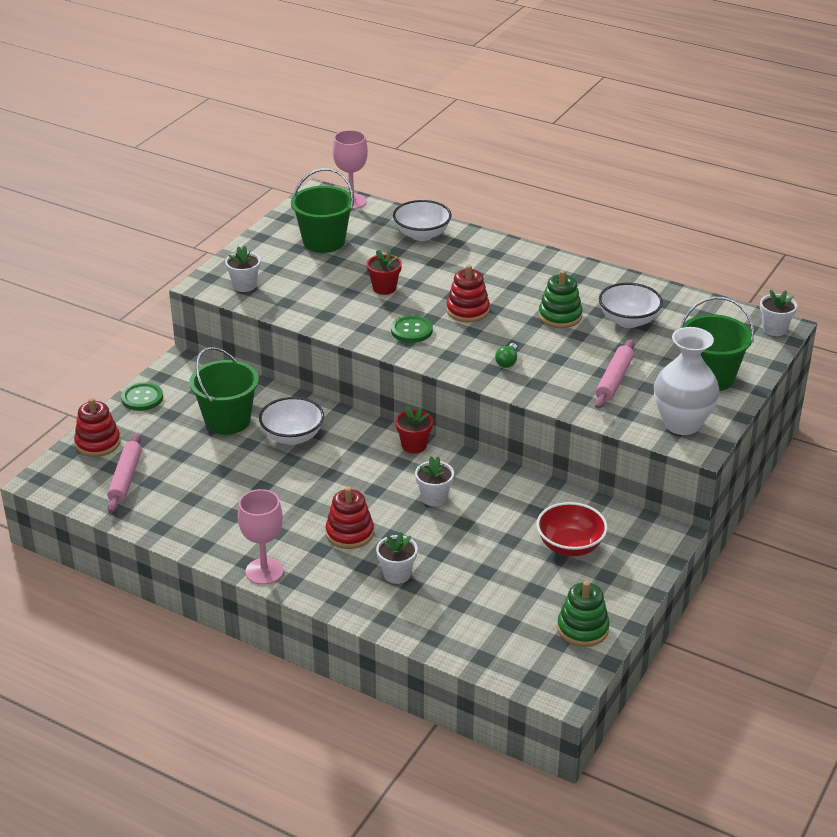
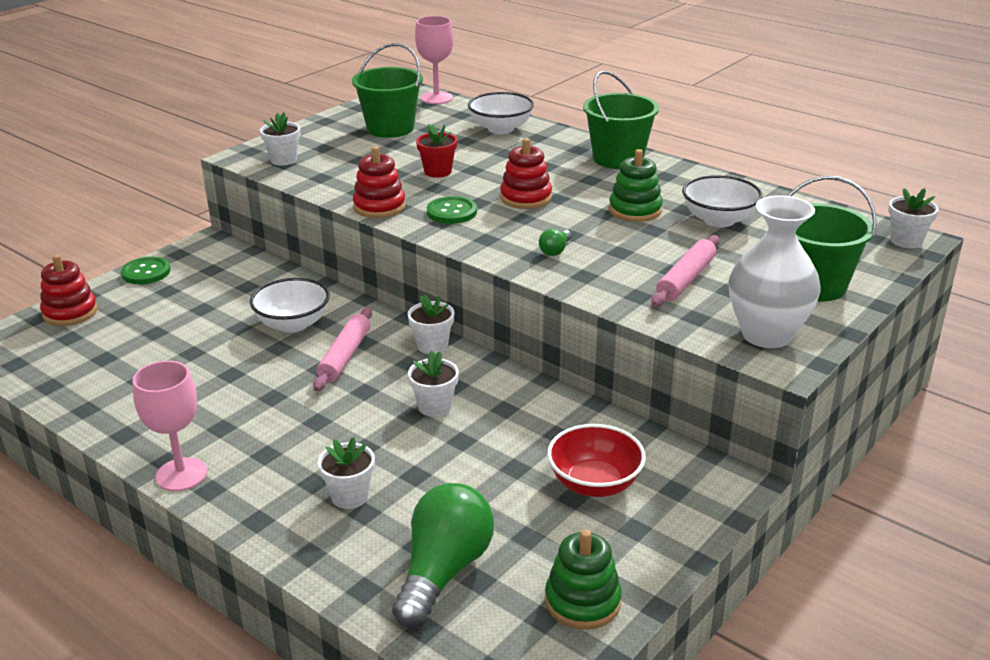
camera: 10 degrees right, 5 degrees down
(125, 478) = (77, 351): pink rolling pin -> pink rolling pin (345, 356)
(227, 420) = (227, 301): green bucket -> green bucket (618, 159)
(349, 533) = (311, 438): red stacking toy -> red stacking toy (379, 206)
(414, 445) = (432, 345): red flower pot -> white flower pot
(483, 620) = (443, 571): none -> green light bulb

